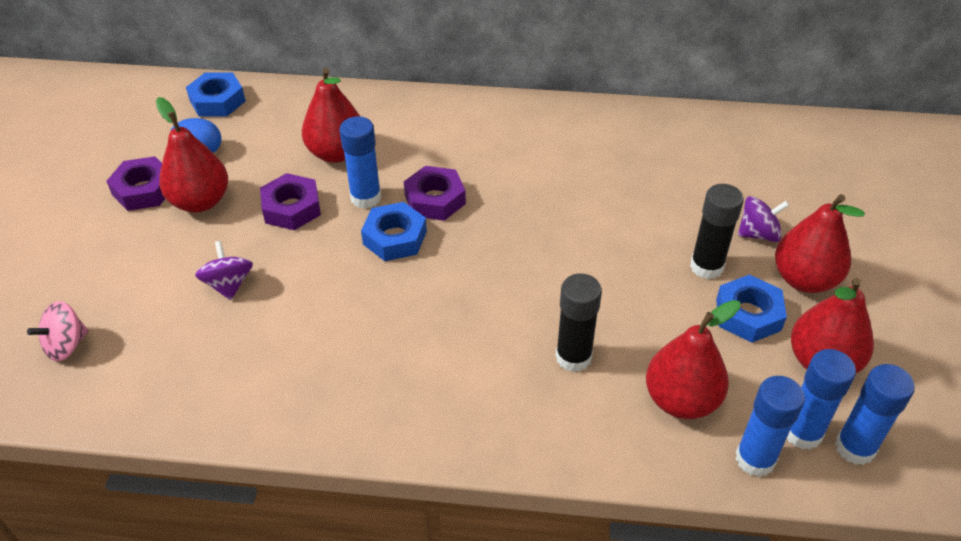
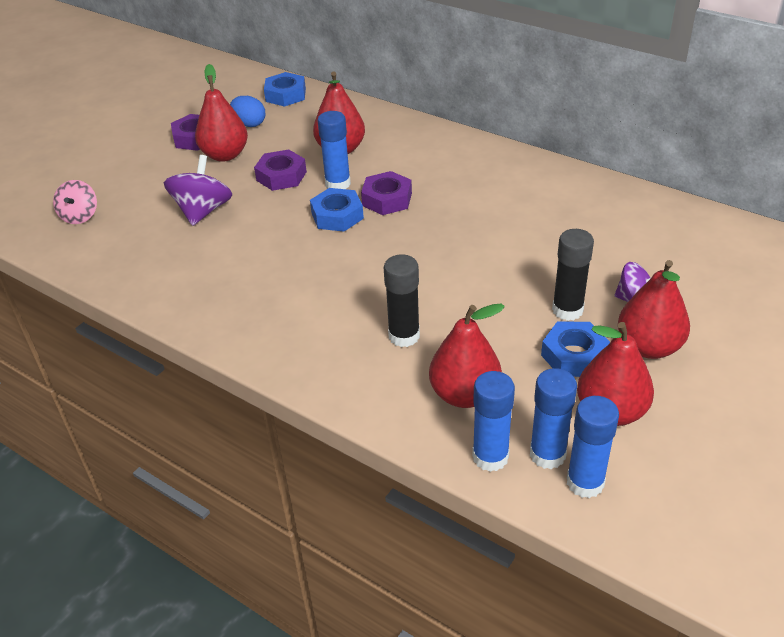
camera: 30 degrees right, 5 degrees down
(66, 345) = (80, 216): pink spinning top -> pink spinning top turned 75 degrees counterclockwise
(228, 284) = (203, 211): purple spinning top -> purple spinning top, size x1.52

